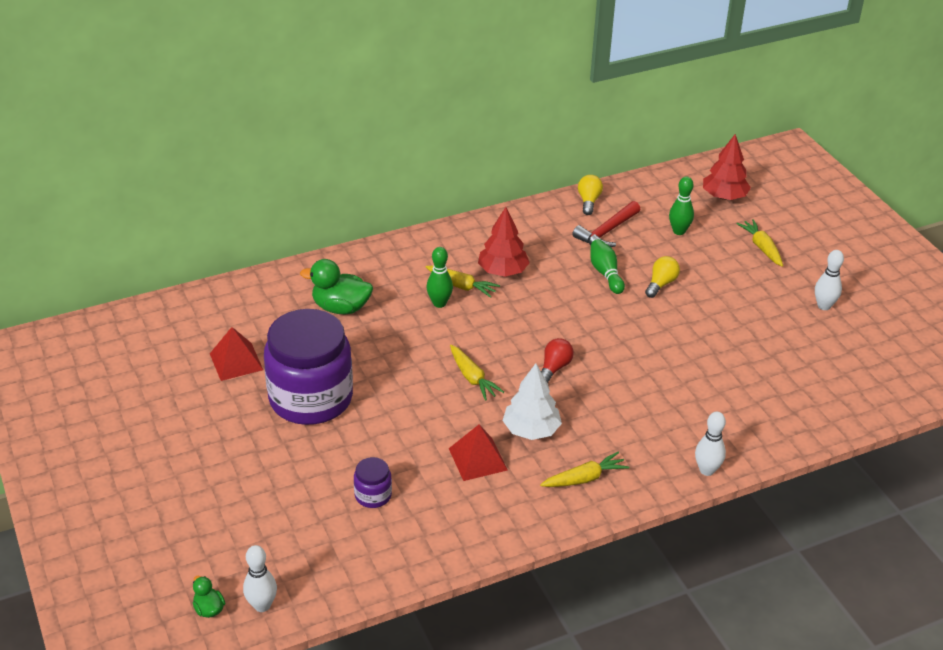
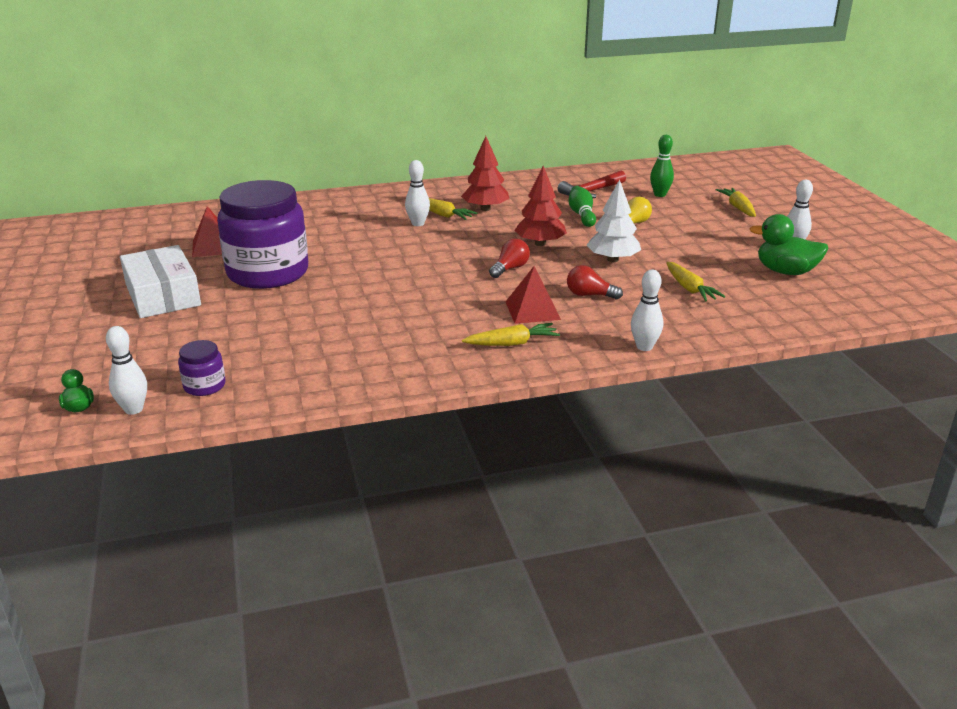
camera: 10 degrees right, 10 degrees down
(217, 443) = (163, 295): none -> white box
(341, 308) = (326, 221): green duck -> green duck (785, 271)
(373, 495) = (291, 339): purple jar -> purple jar (204, 386)
(439, 303) = (418, 224): green bowling pin -> white bowling pin
(472, 378) = (427, 270): yellow carrot -> yellow carrot (689, 289)
(478, 459) = (408, 322): red pyramid -> red pyramid (532, 310)
(531, 430) = (470, 307): white tree -> white tree (612, 259)
(588, 201) = (580, 174): yellow light bulb -> none
(641, 401) = (589, 295): none -> red light bulb
(724, 196) = (708, 177): red tree -> red tree (540, 243)

